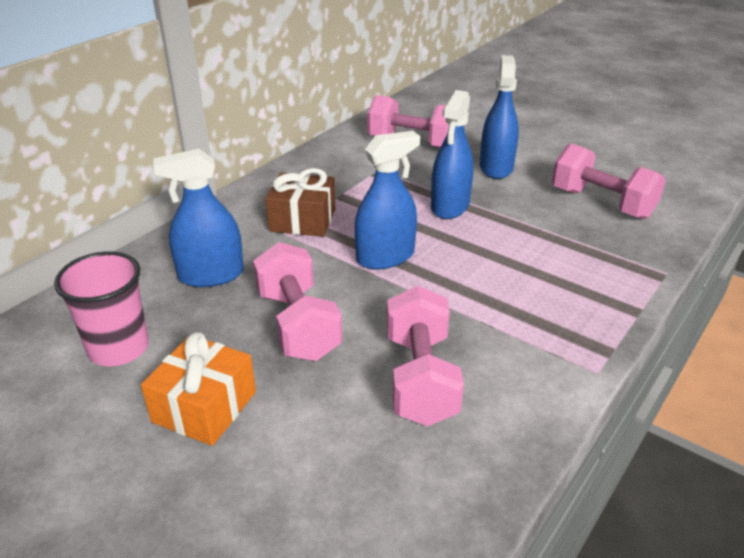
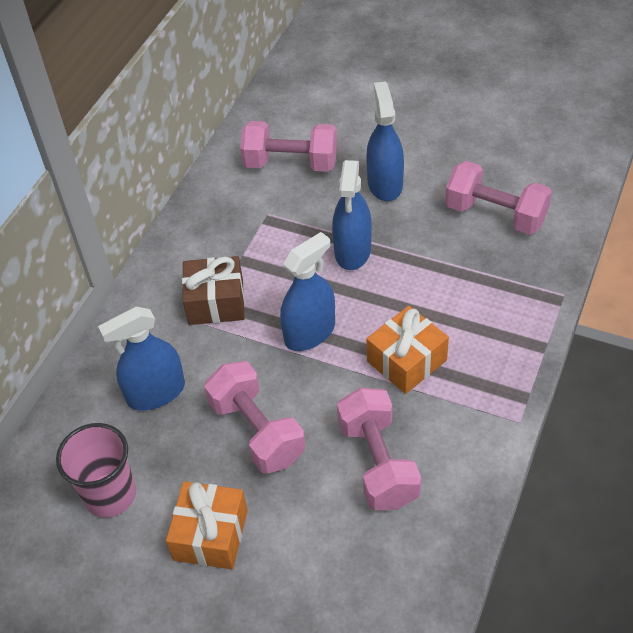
camera: 10 degrees left, 15 degrees up
(480, 296) = (407, 361): none -> orange gift

